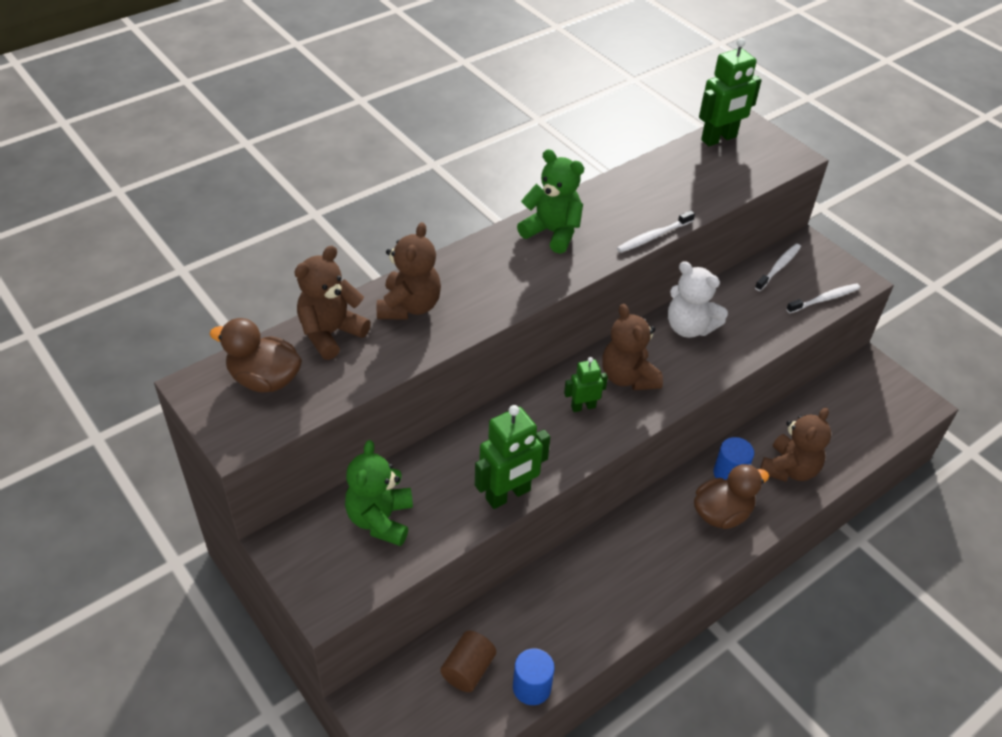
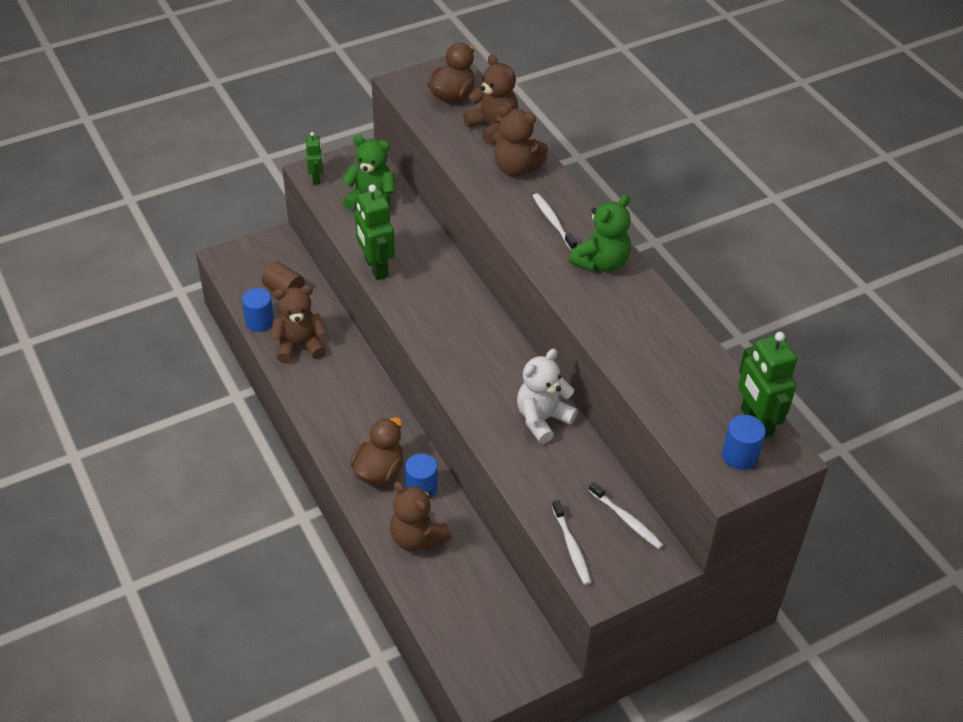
camera: 100 degrees right, 0 degrees up
(583, 406) = (456, 325): green robot -> green robot (316, 178)
(628, 377) = (484, 361): brown teddy bear -> brown teddy bear (299, 346)
(653, 236) = (589, 331): white toothbrush -> white toothbrush (553, 222)
(722, 513) = (379, 471): brown duck -> brown duck turned 135 degrees counterclockwise
(760, 147) = (739, 456): none -> blue cylinder

